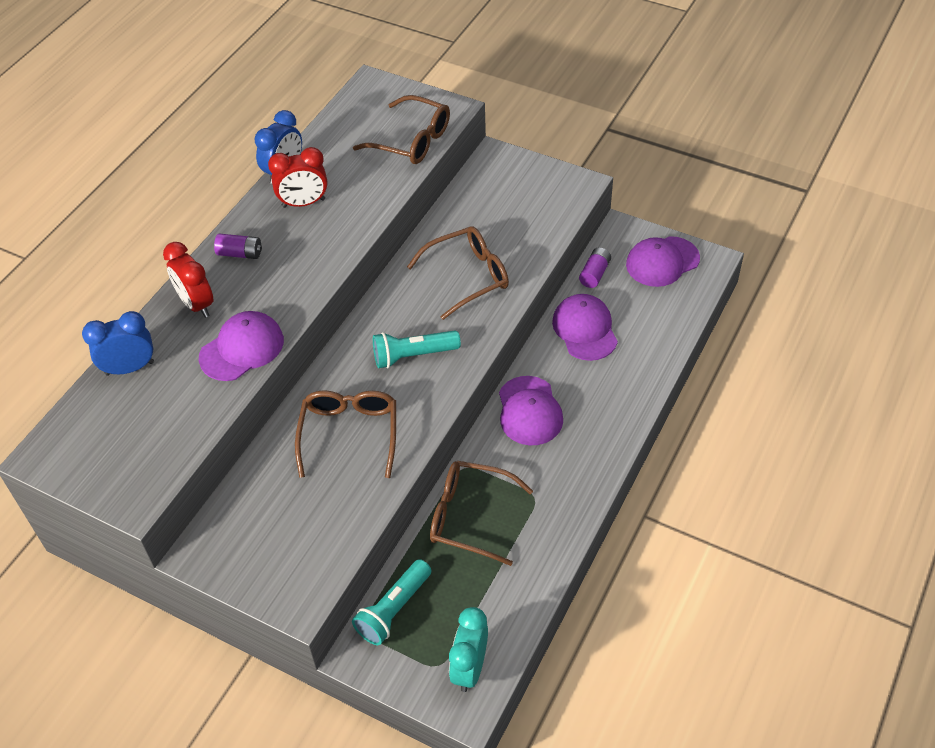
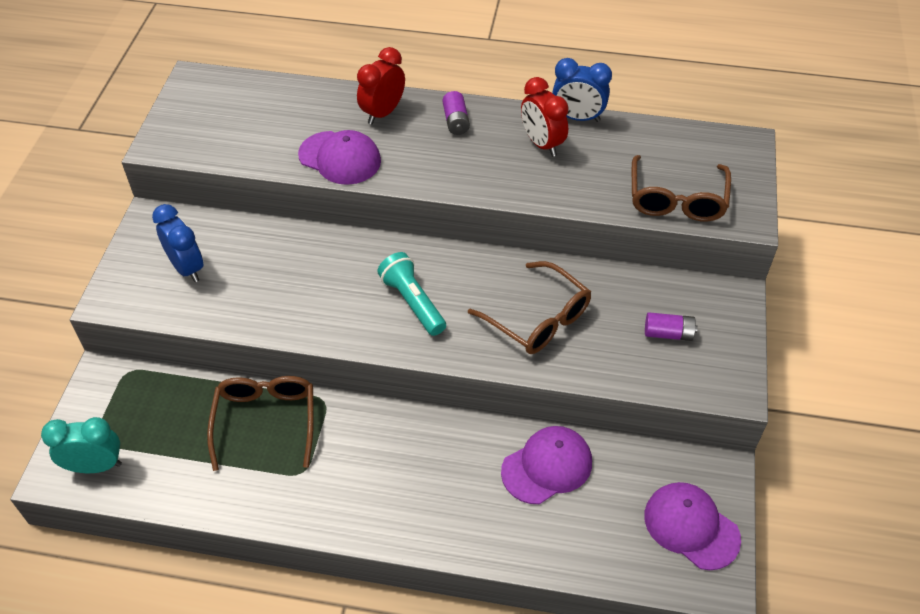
camera: 70 degrees right, 0 degrees up
(130, 368) = (297, 96): blue clock -> blue clock (187, 268)
(349, 434) = (301, 281): brown glasses -> none
(393, 609) = (151, 388): turquoise flashlight -> none
(529, 411) = (412, 440): purple cap -> none
(594, 274) = (637, 457): purple battery -> purple battery (668, 333)

